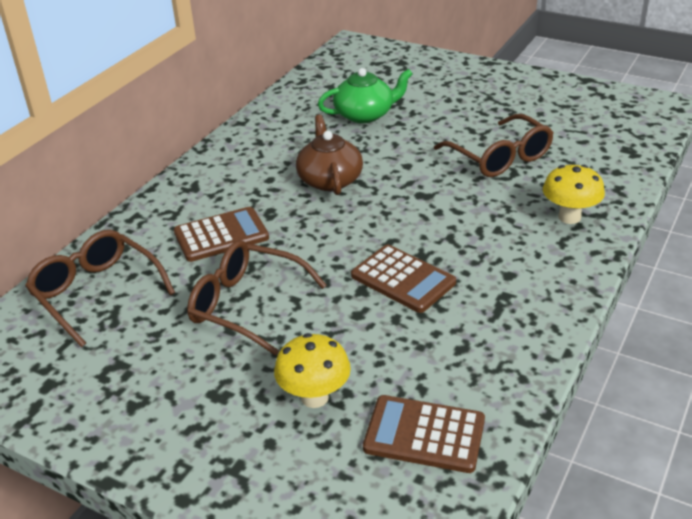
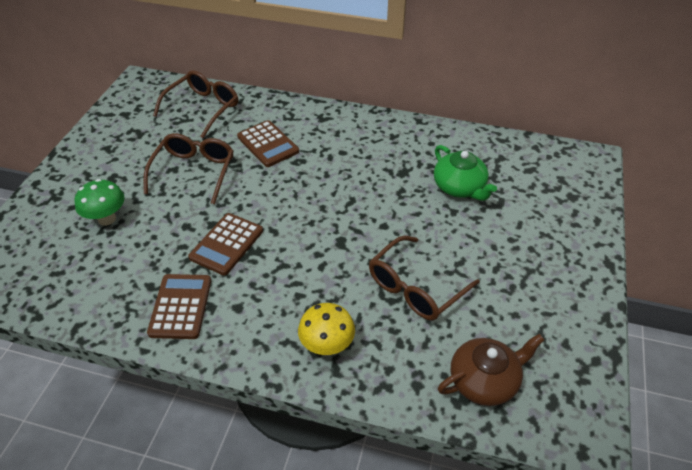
camera: 75 degrees right, 10 degrees up
(314, 397) = (107, 219): yellow mushroom -> green mushroom
(329, 179) = (350, 184): brown teapot -> brown teapot (484, 380)
(424, 434) = (69, 275): brown calculator -> brown calculator (180, 306)

